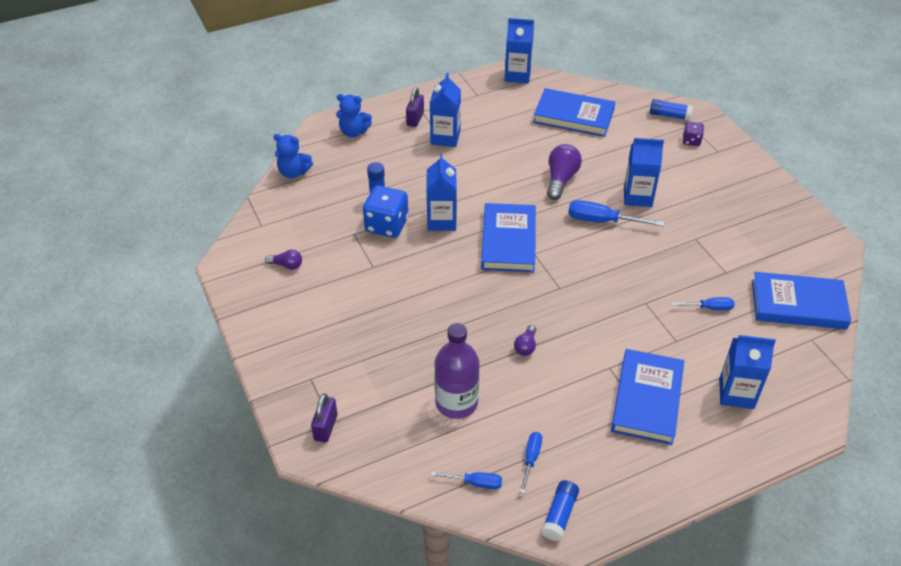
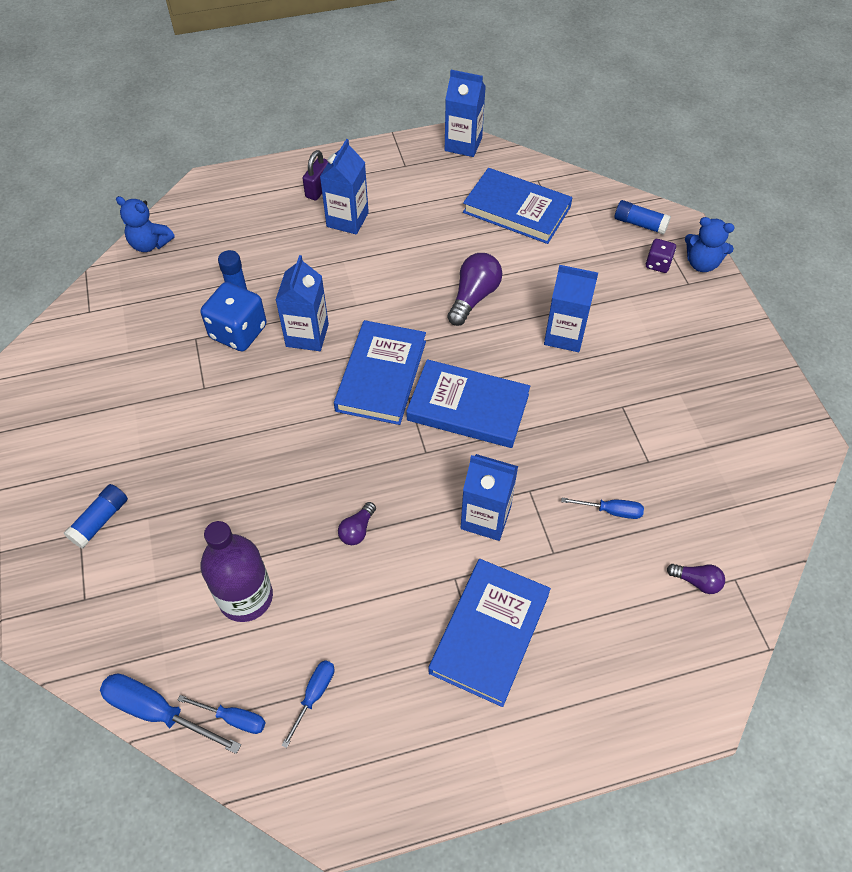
camera: 10 degrees right, 10 degrees up
(287, 265) = (101, 370): purple light bulb -> purple light bulb (696, 581)
(325, 427) = (75, 605): purple padlock -> none
(353, 132) = (239, 198): blue teddy bear -> blue teddy bear (702, 263)
(559, 515) = (325, 785): blue glue stick -> blue glue stick (100, 521)
(602, 221) = (508, 364): blue screwdriver -> blue screwdriver (157, 712)
(736, 393) = (610, 644): blue carton -> blue carton (485, 517)
(798, 304) = (731, 524): blue book -> blue book (468, 407)

